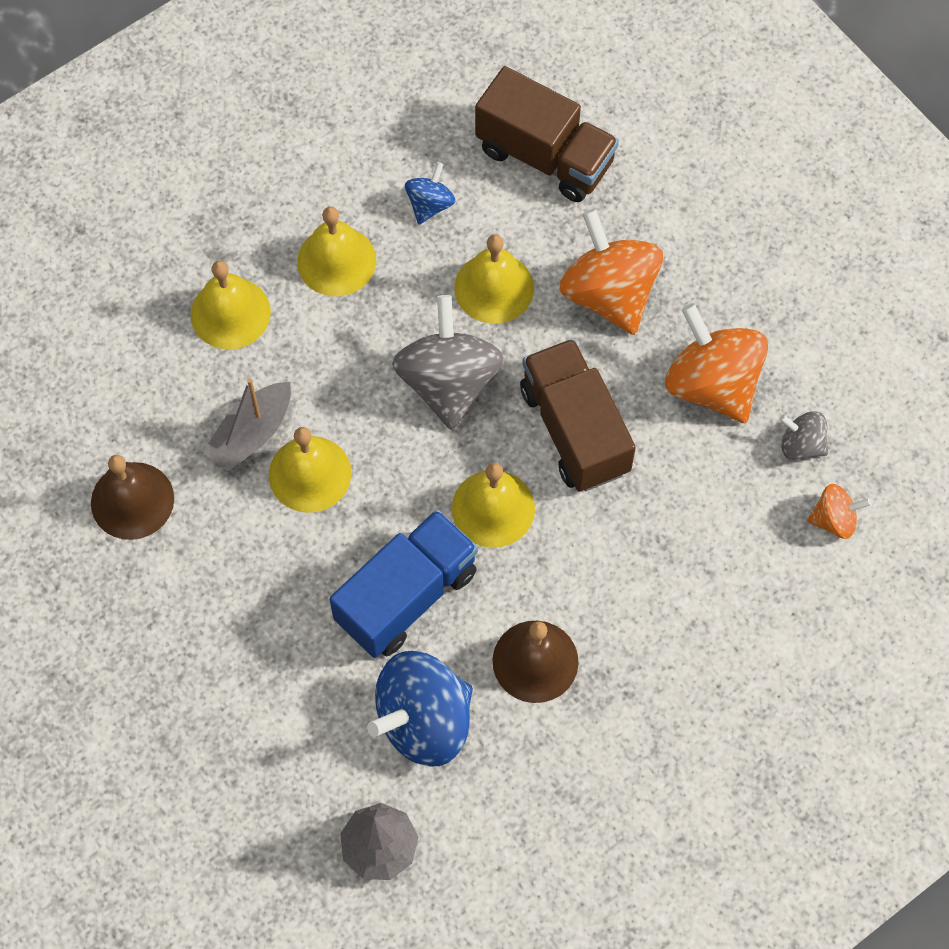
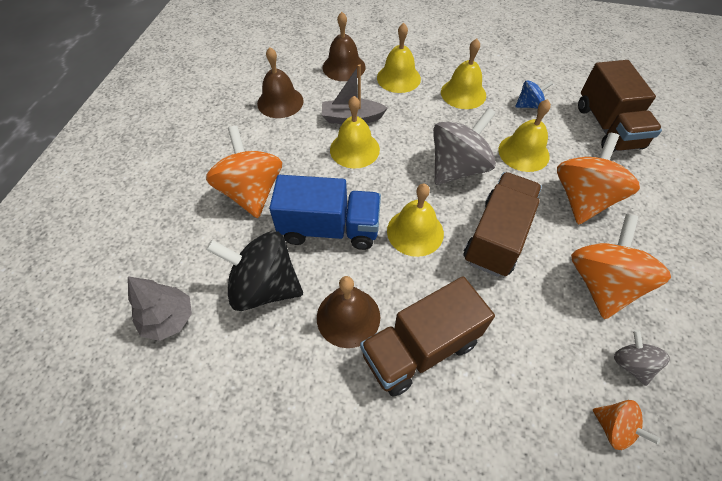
camera: 50 degrees right, 10 degrees down
(138, 364) = (344, 67): none -> brown bell
(269, 646) = (251, 192): none -> orange spinning top
(424, 721) = (264, 286): blue spinning top -> black spinning top
(627, 619) = (420, 348): none -> brown truck

